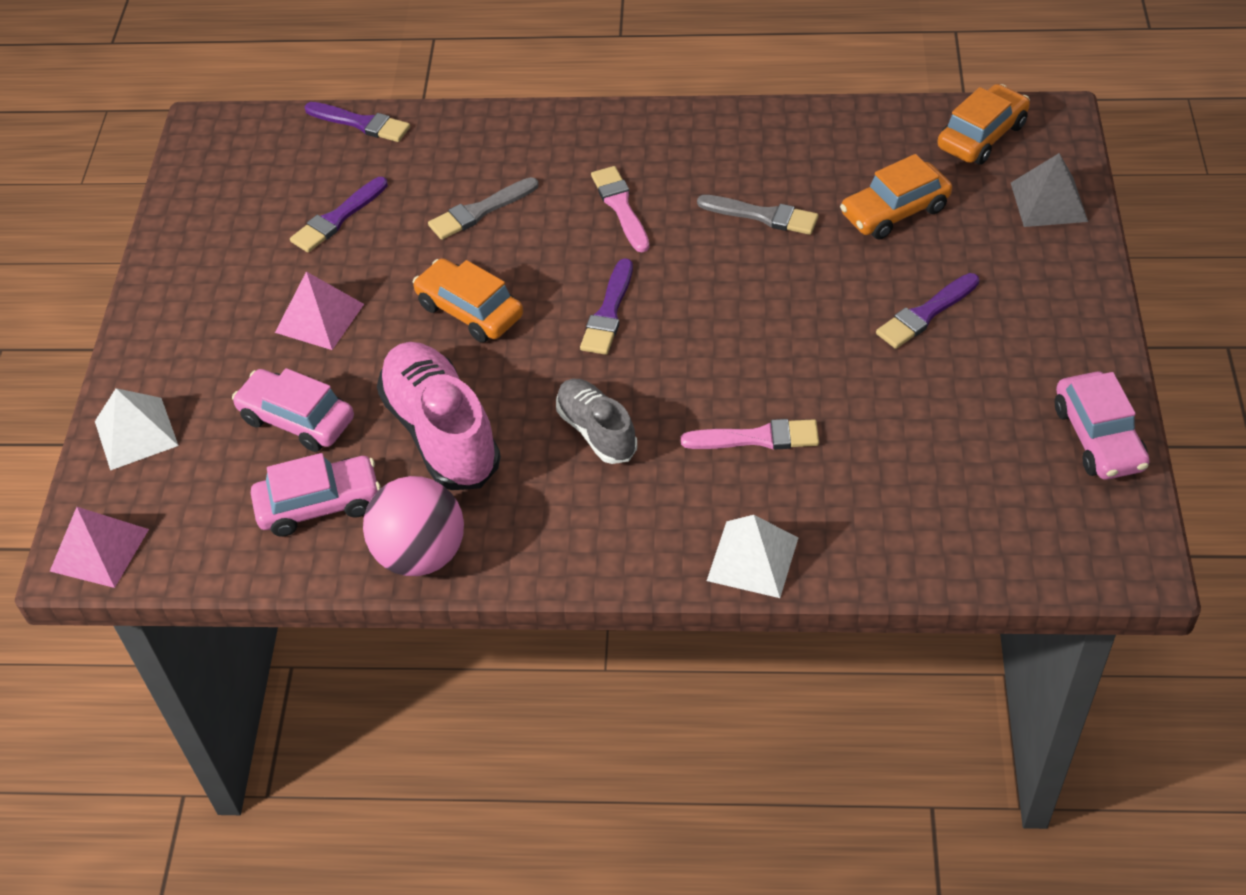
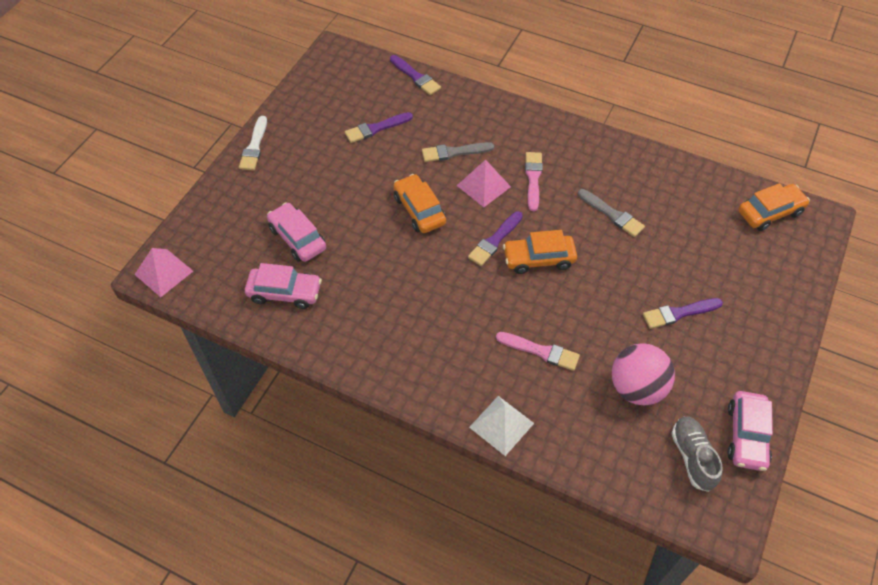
camera: 20 degrees right, 5 degrees up
(136, 433) = (213, 213): white pyramid -> none
(150, 311) = (254, 146): none -> white brush
(319, 318) = (338, 183): pink pyramid -> pink pyramid (483, 186)
(421, 554) = (322, 344): pink ball -> pink ball (636, 388)
(441, 432) = (368, 276): pink shoe -> none
(596, 431) = (452, 310): grey shoe -> grey shoe (692, 457)
(895, 211) = (692, 241): orange car -> orange car (538, 259)
(1048, 202) = (791, 270): grey pyramid -> none

